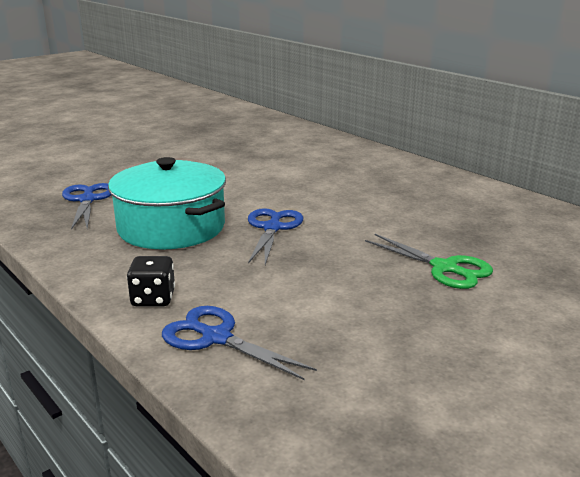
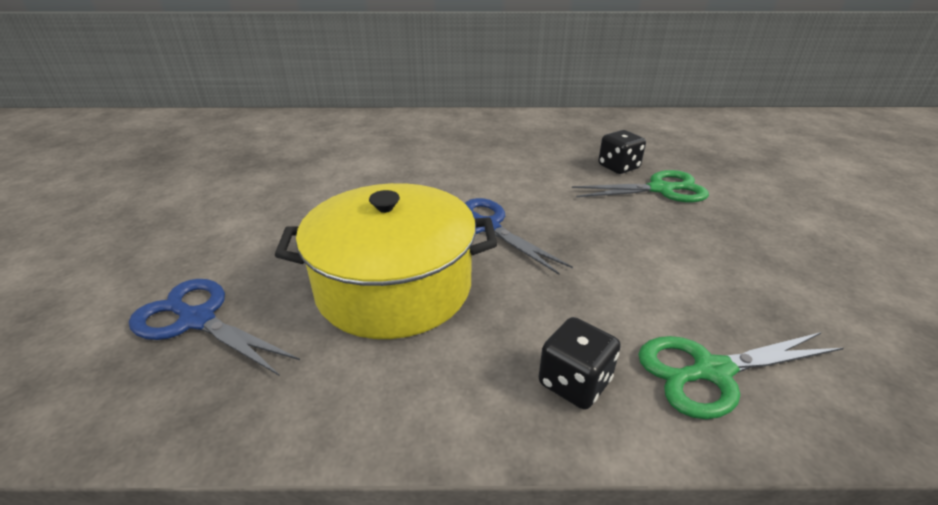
camera: 50 degrees left, 10 degrees up
(171, 227) = (394, 286): turquoise pot -> yellow pot
(216, 338) = (711, 371): blue scissors -> green scissors
(452, 242) = (618, 167): none -> black dice

